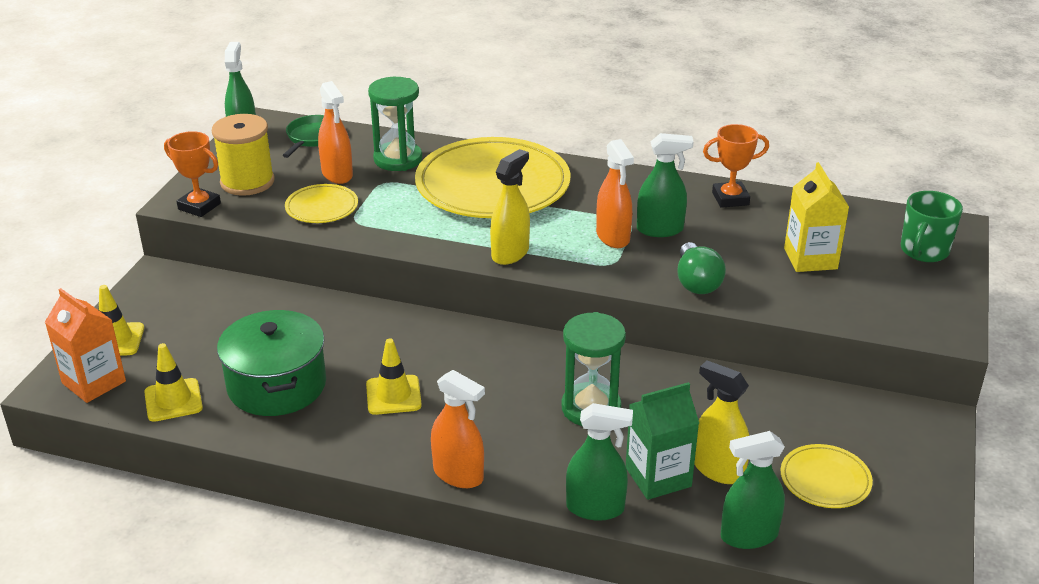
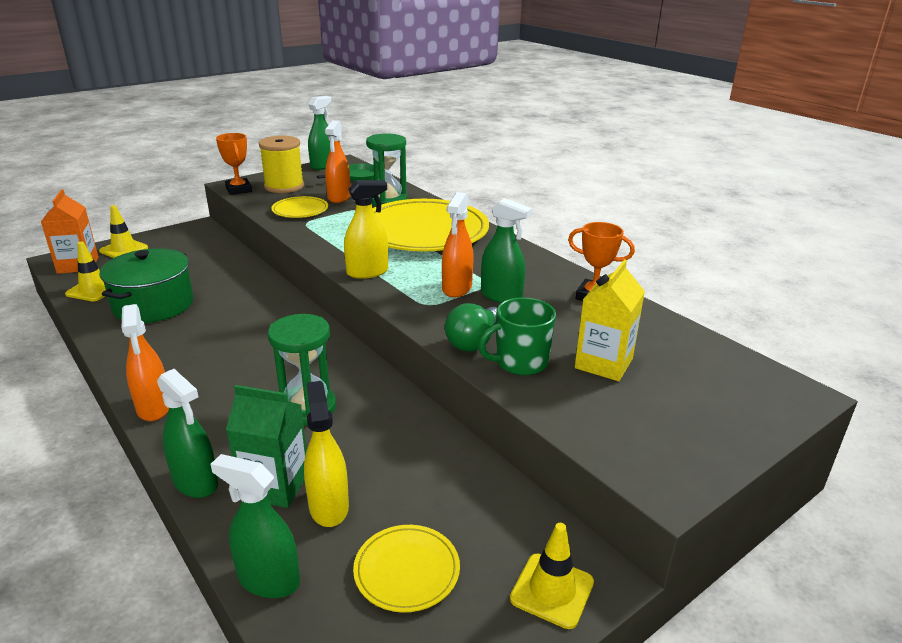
camera: 35 degrees right, 5 degrees down
(393, 395) = (202, 339): yellow traffic cone -> yellow traffic cone (552, 590)
(924, 251) = (735, 402): green mug -> green mug (520, 362)

